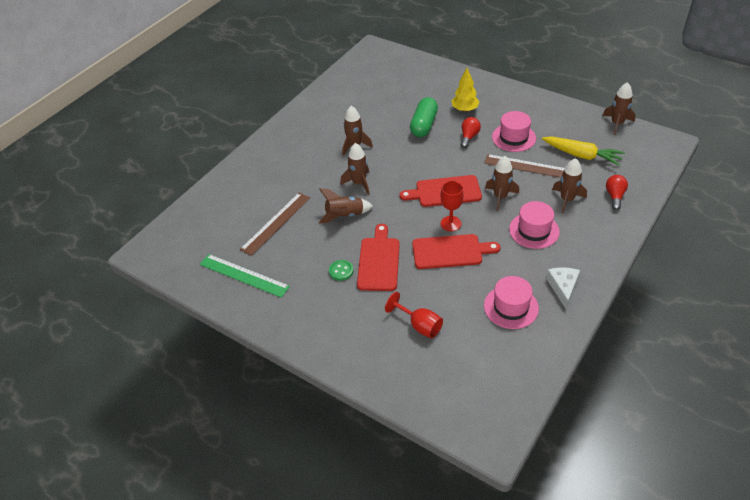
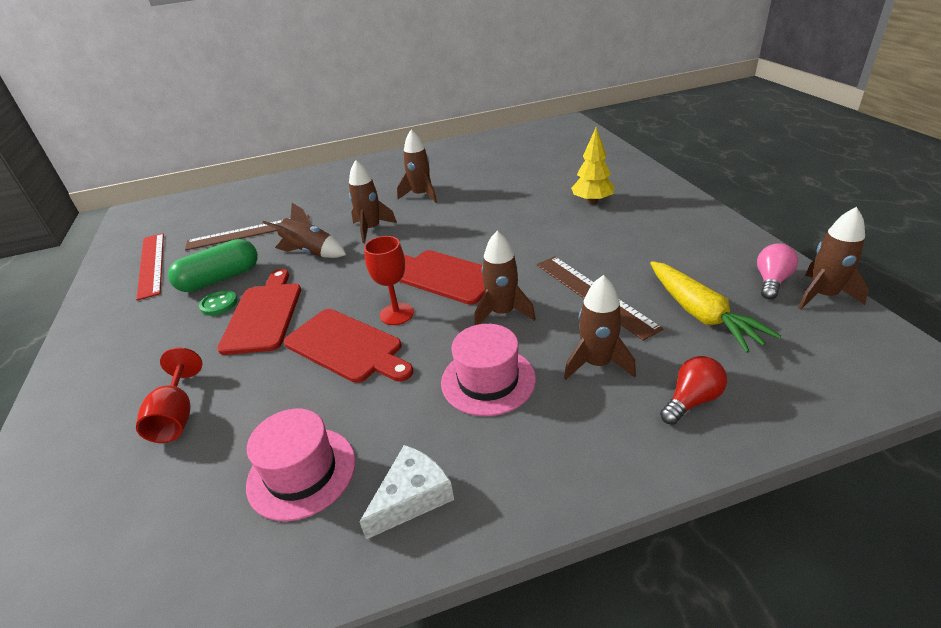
camera: 40 degrees right, 10 degrees down
(244, 275) = (151, 264): green ruler -> red ruler
(379, 261) = (264, 314): red cutting board -> red cutting board turned 45 degrees counterclockwise
(424, 125) = (521, 201): green capsule -> green capsule (220, 279)
(469, 137) = (558, 230): red light bulb -> none
(513, 137) = (618, 252): pink hat -> none
(592, 125) = (771, 281): none -> pink light bulb

